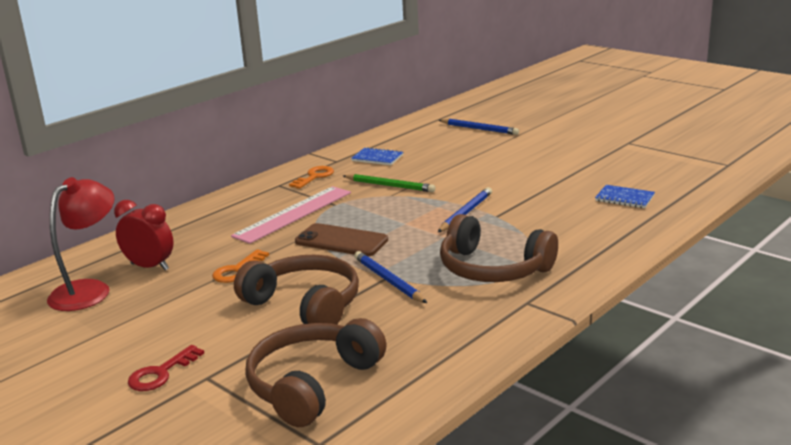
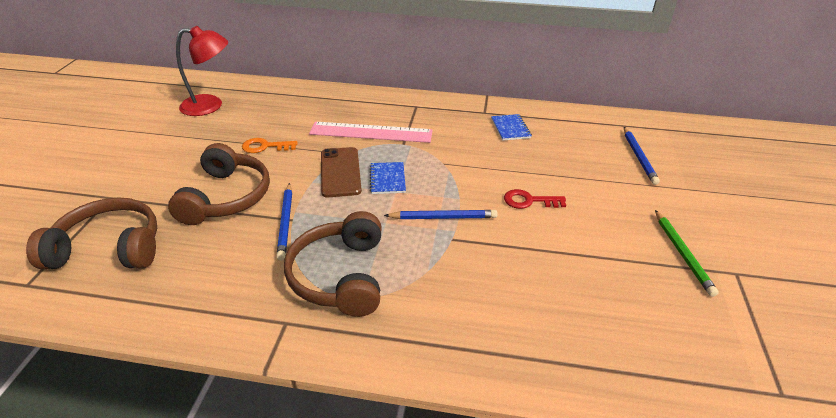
camera: 55 degrees right, 15 degrees up
(150, 267) = (252, 112): red clock -> none
(161, 373) = (111, 177): red key -> red key (529, 201)
(314, 177) = (444, 115): orange key -> none
(388, 280) = (286, 222): blue pencil -> blue pencil turned 150 degrees clockwise
(389, 186) = (461, 156): green pencil -> green pencil (682, 254)
(624, 198) = (575, 320): blue notebook -> blue notebook (387, 179)

